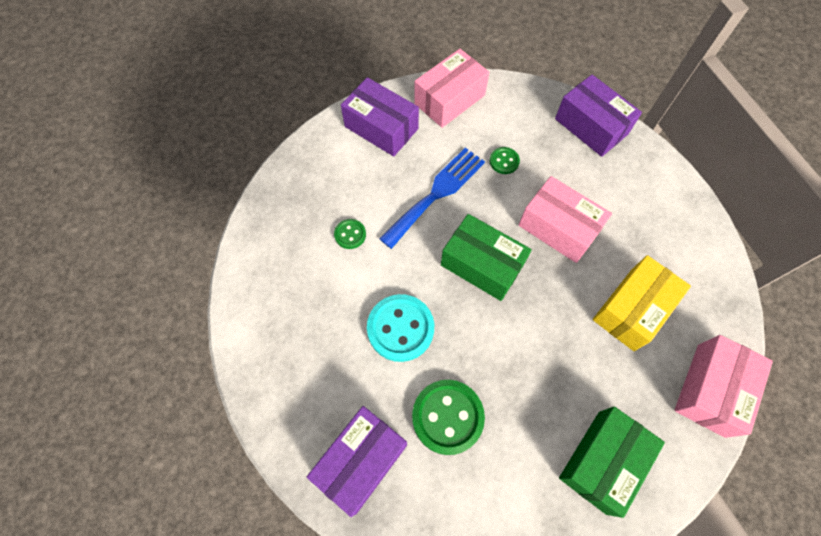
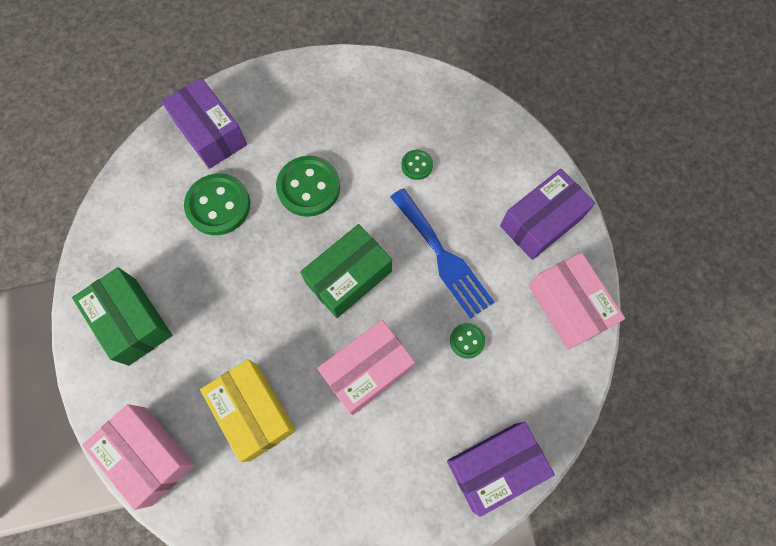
camera: 105 degrees right, 5 degrees up
(400, 328) = (308, 187): turquoise button -> green button

